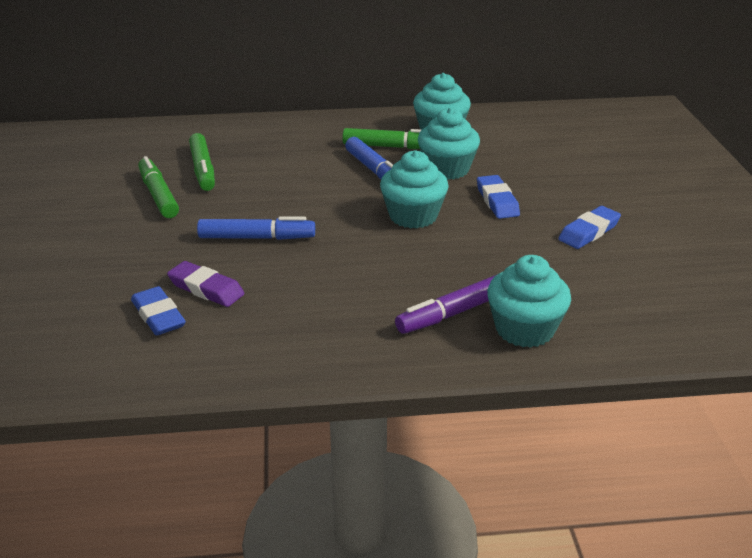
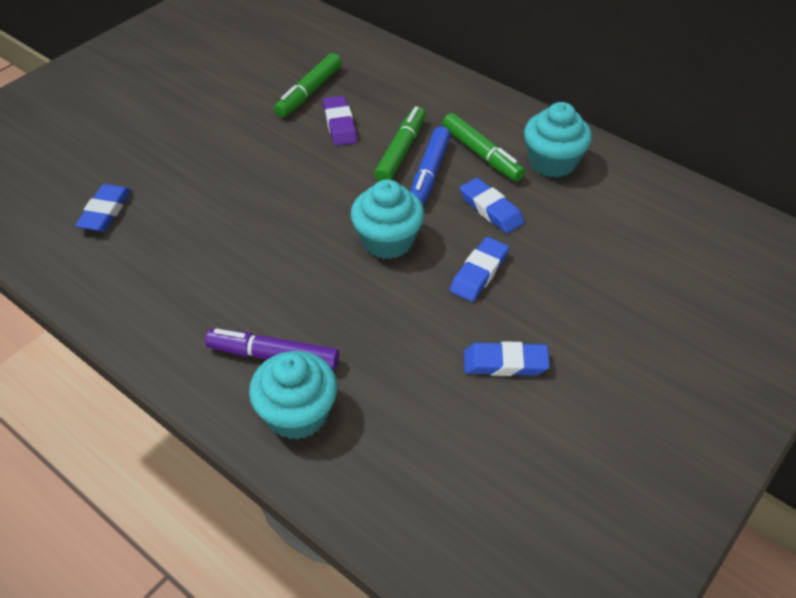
camera: 45 degrees right, 15 degrees up
(158, 195) = (248, 100): green marker -> green marker (401, 151)
(206, 289) = (160, 209): purple eraser -> purple eraser (340, 124)
(257, 238) = (251, 184): blue marker -> none
(447, 169) = (491, 209): turquoise cupcake -> blue eraser

